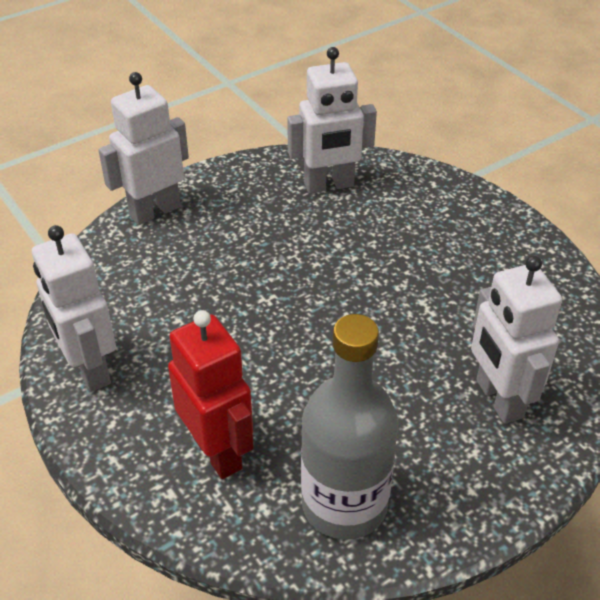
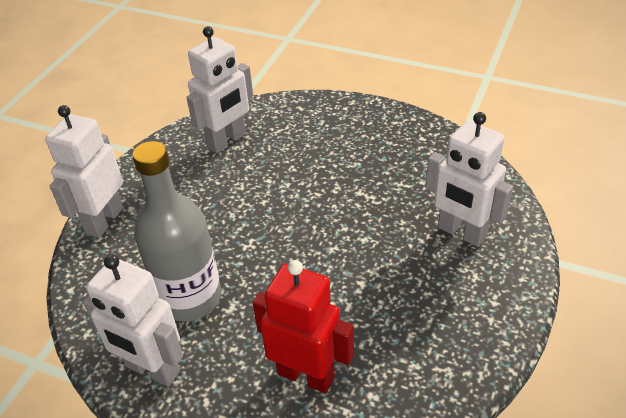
camera: 30 degrees left, 0 degrees up
(344, 504) = (424, 359): grey bottle -> grey bottle (189, 298)

